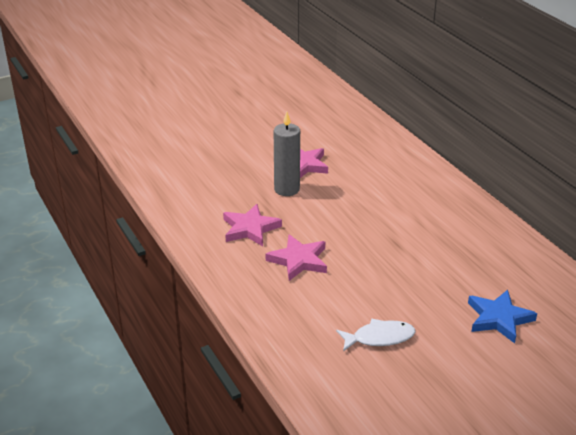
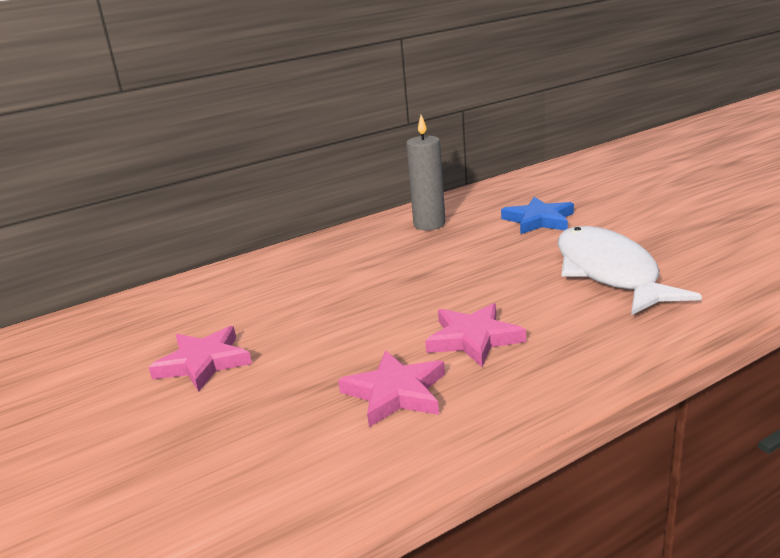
camera: 90 degrees left, 10 degrees down
(287, 189) = (277, 370): grey candle -> grey candle (429, 224)
(379, 338) = (609, 272): white fish -> white fish, size x1.90

